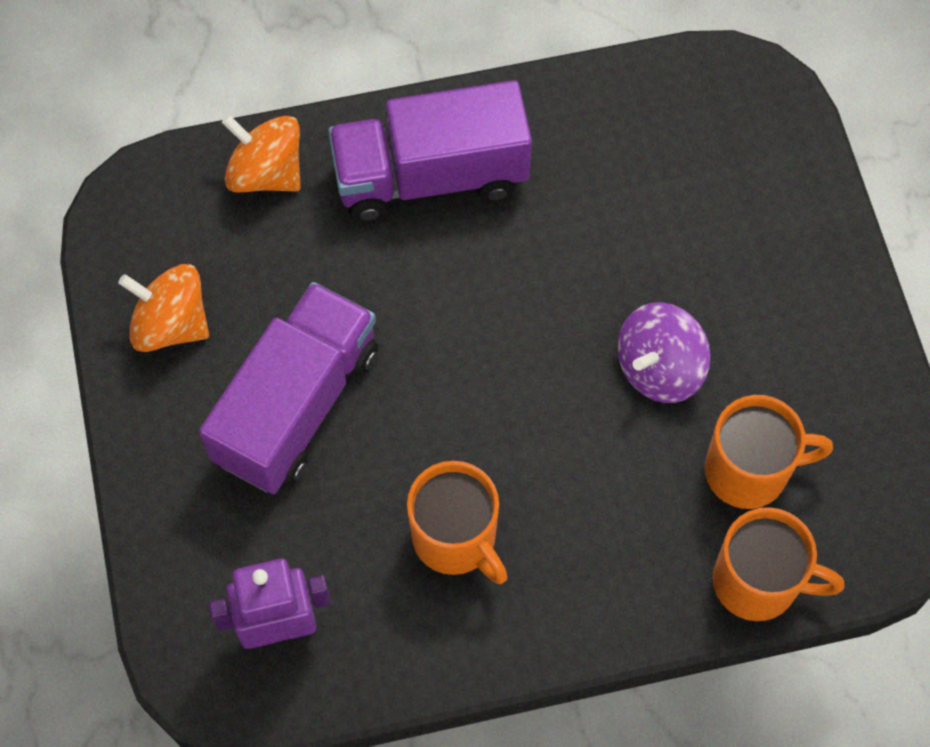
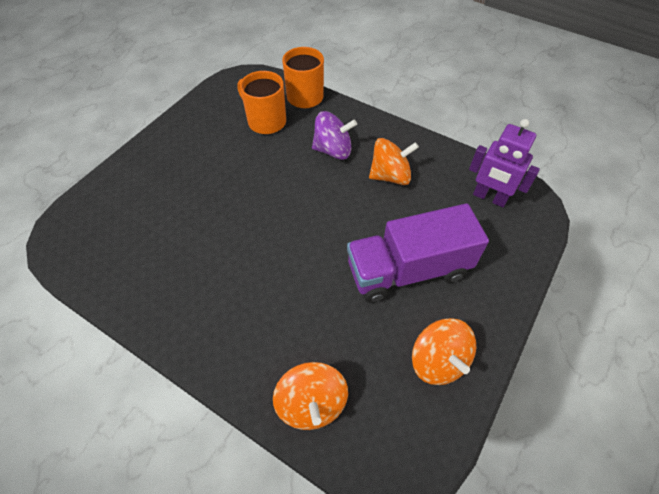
camera: 135 degrees left, 10 degrees down
(430, 176) = (236, 321): purple truck -> none
(456, 538) = (390, 176): orange mug -> orange spinning top
(659, 368) = (251, 169): purple spinning top -> purple spinning top (333, 150)

